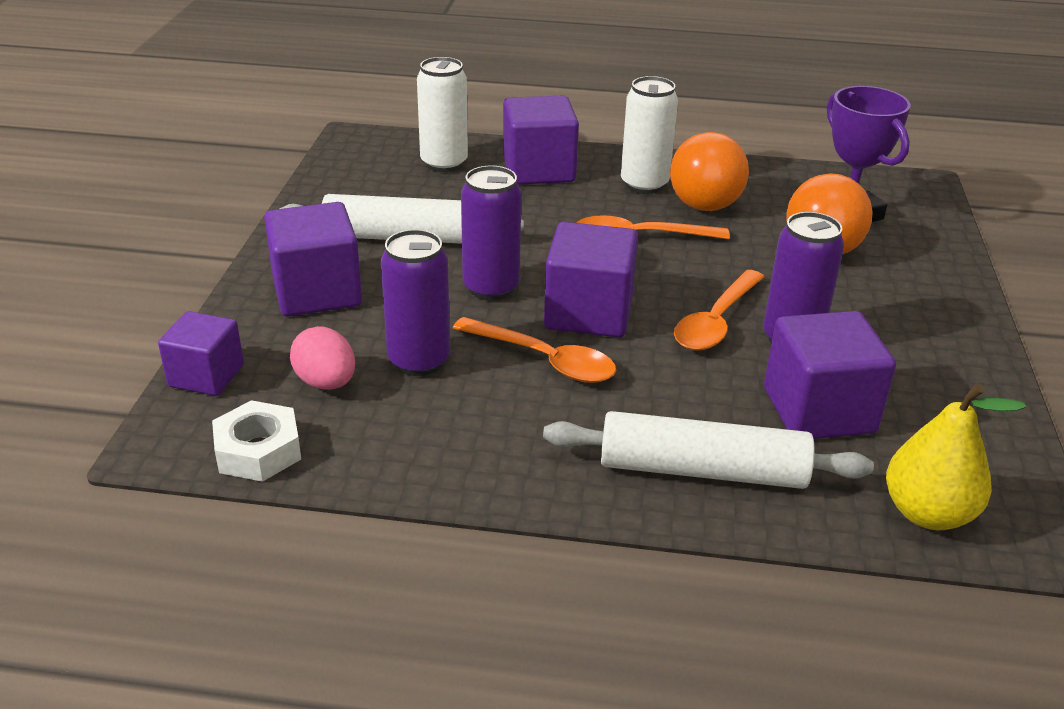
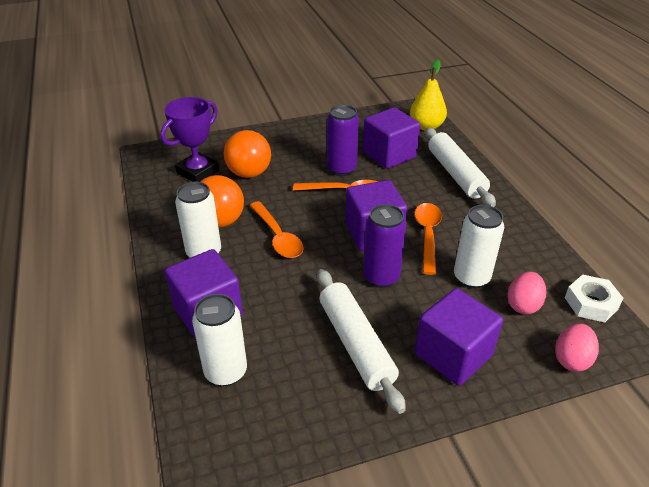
camera: 115 degrees left, 5 degrees up
(206, 376) = (571, 359): purple cube -> pink egg
(419, 361) = (471, 278): purple can -> white can

